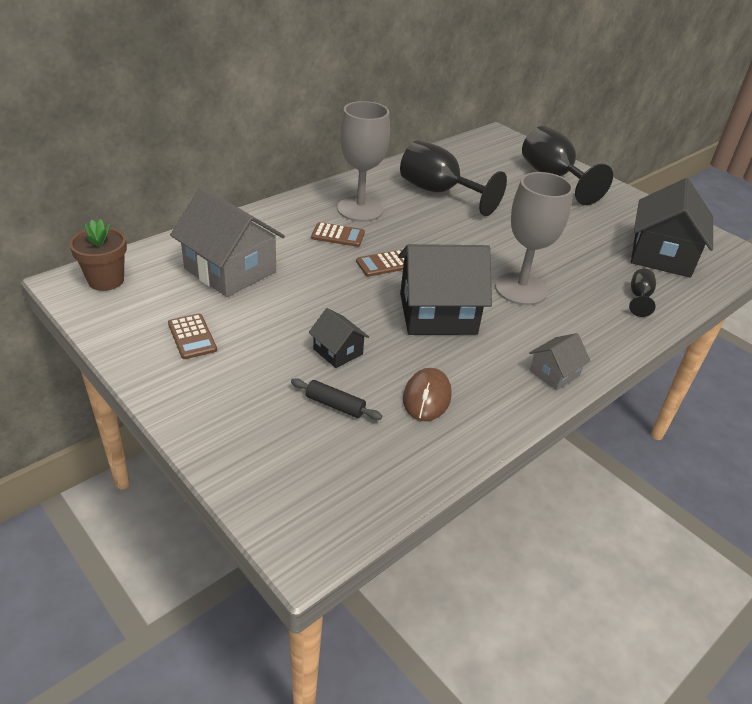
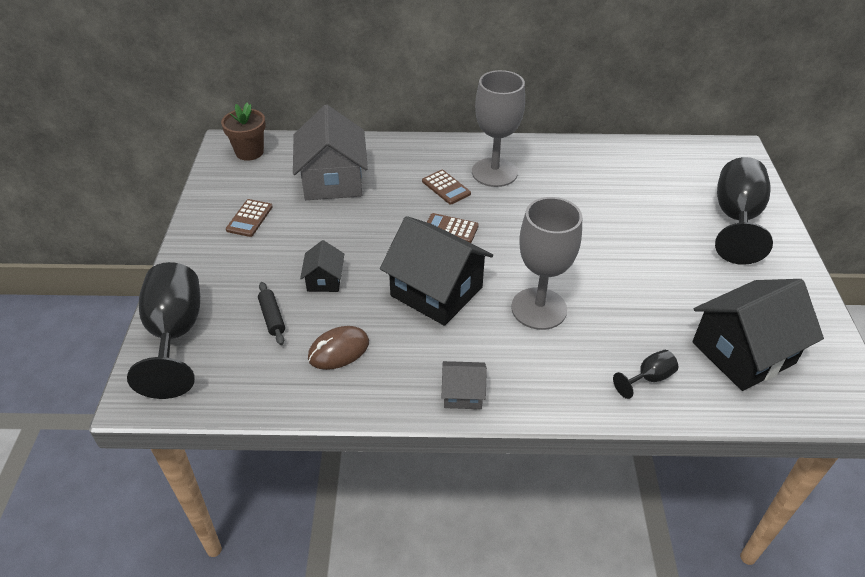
camera: 45 degrees right, 5 degrees up
(439, 192) = (589, 186): black goblet -> black goblet (175, 334)

